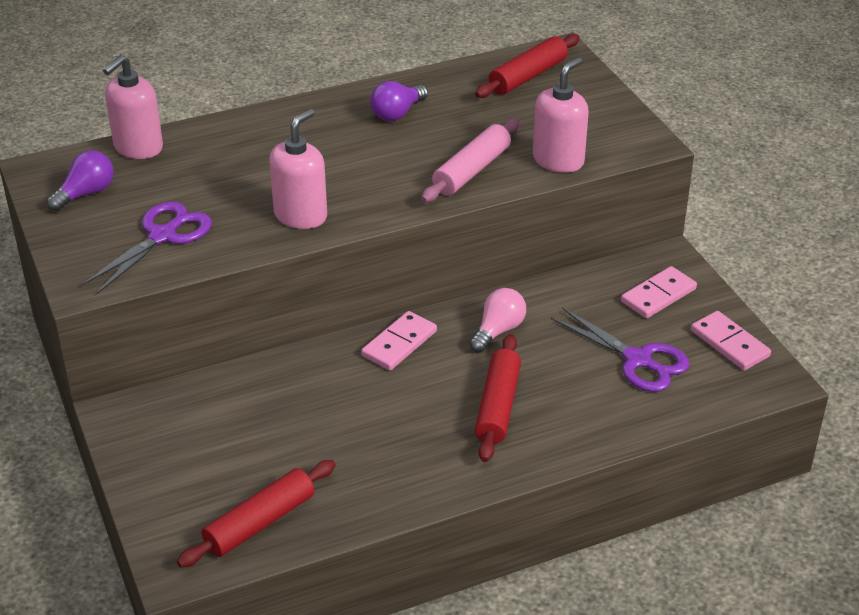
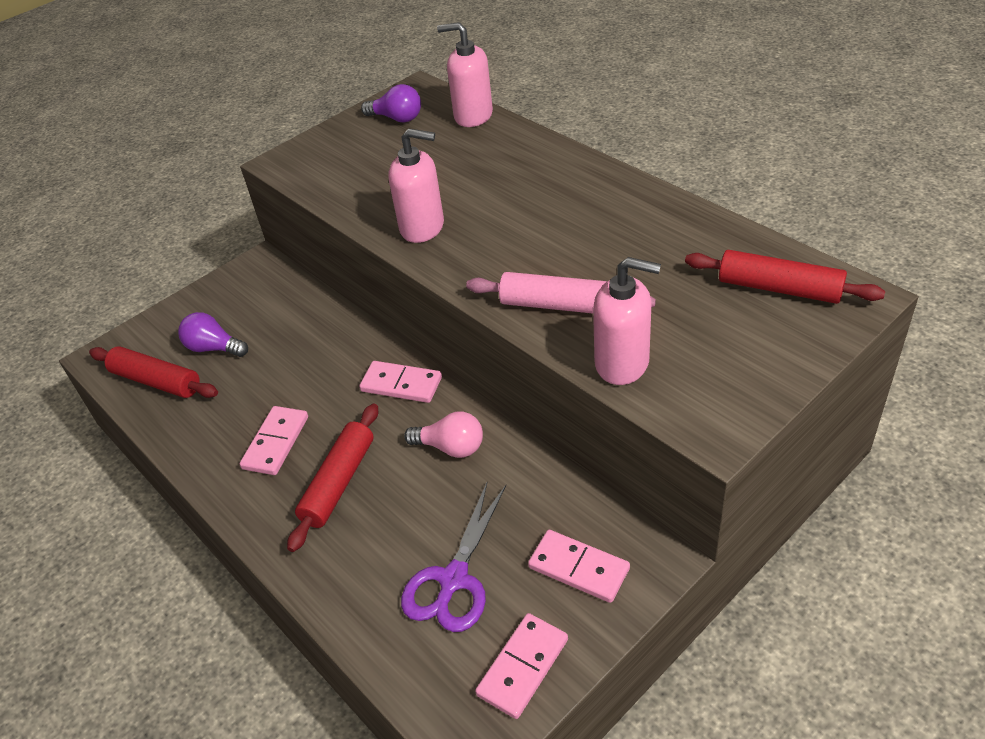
camera: 75 degrees right, 5 degrees up
(162, 236) = (358, 171): purple scissors -> none
(397, 113) = (628, 225): purple light bulb -> purple light bulb (214, 348)
(420, 440) = (275, 442): none -> pink domino
(497, 406) = (338, 482): red rolling pin -> red rolling pin turned 60 degrees counterclockwise

